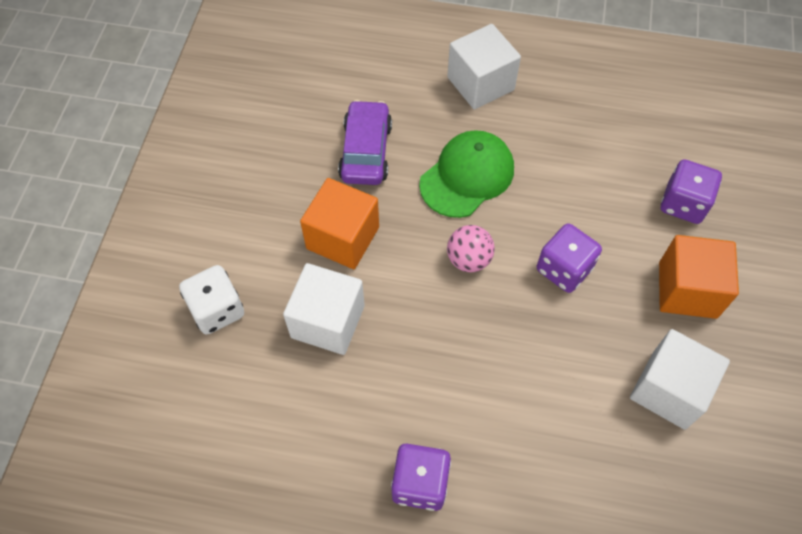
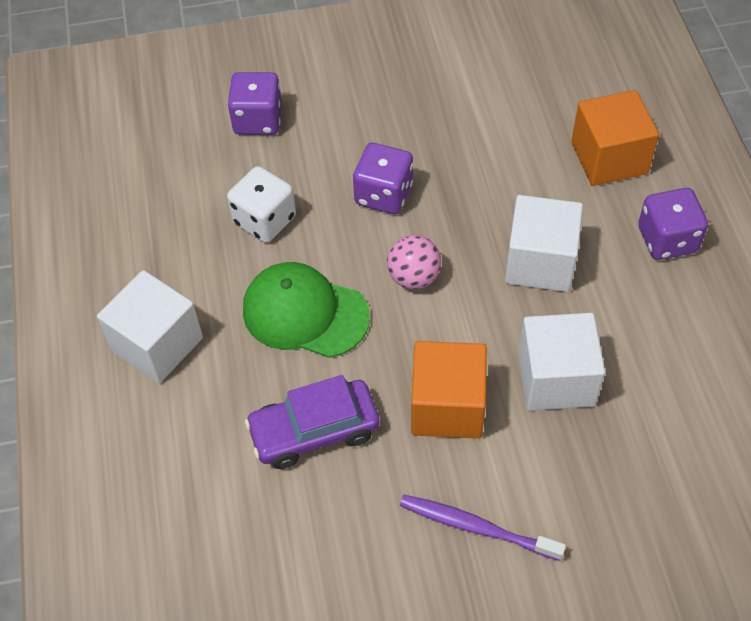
camera: 110 degrees left, 5 degrees down
(217, 310) = (606, 497): white dice -> white dice (264, 220)
(244, 219) = (476, 527): none -> purple toothbrush
(669, 390) = (470, 91): white cube -> white cube (540, 262)
(687, 290) = (359, 98): orange cube -> orange cube (609, 158)

